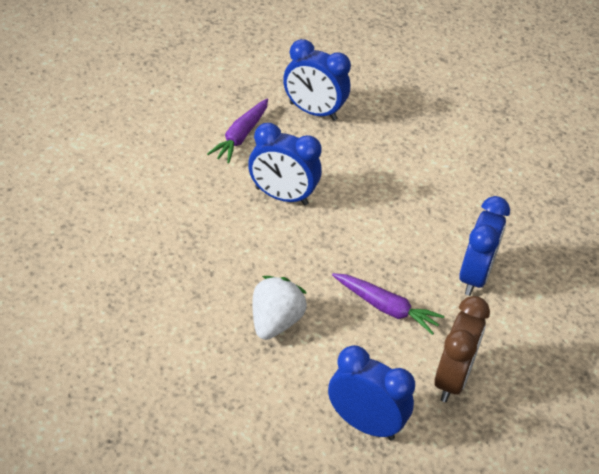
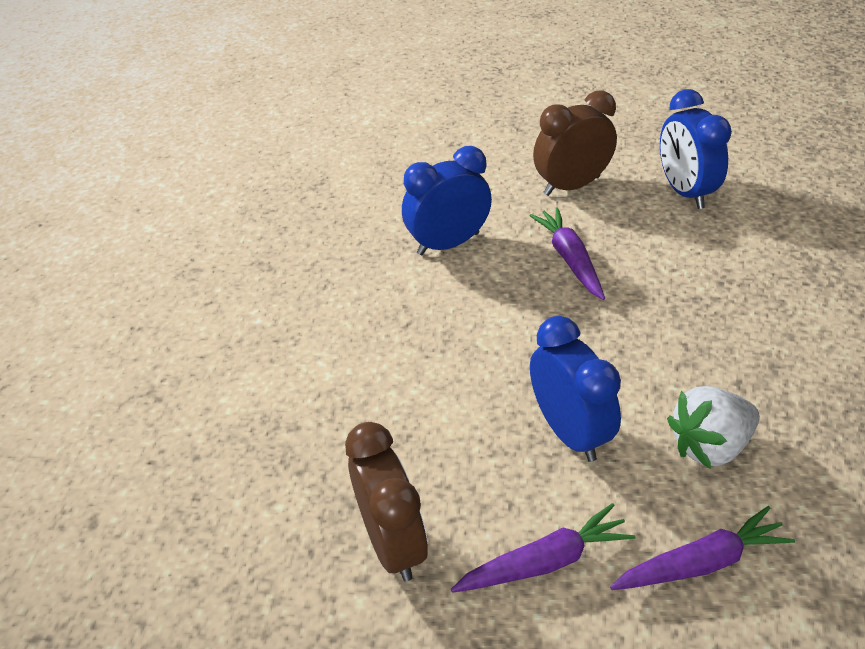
camera: 130 degrees left, 0 degrees up
(171, 169) = (700, 562): none -> purple carrot
(274, 323) = (703, 299): white strawberry -> white strawberry (709, 445)
(312, 112) = (392, 542): blue clock -> brown clock

